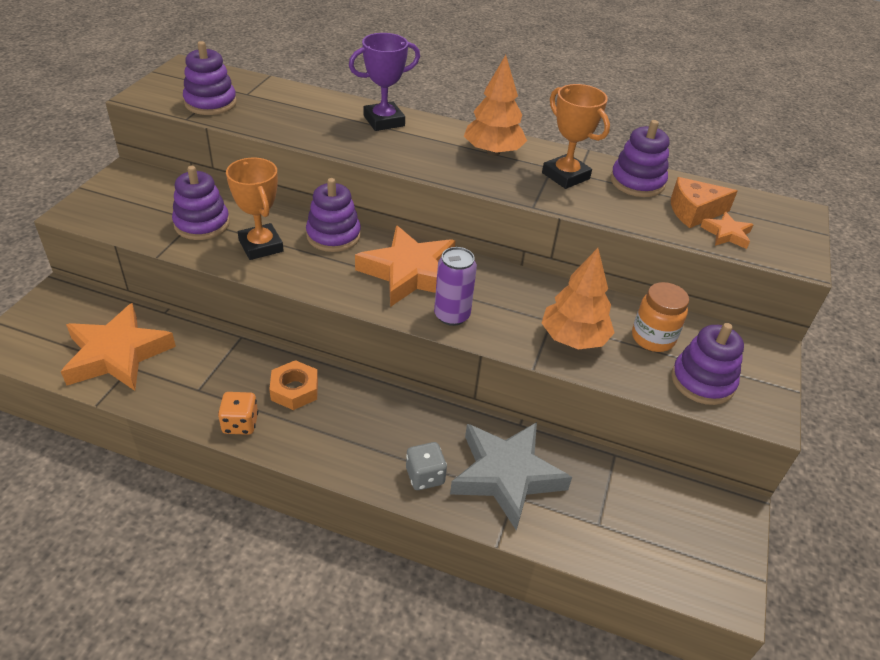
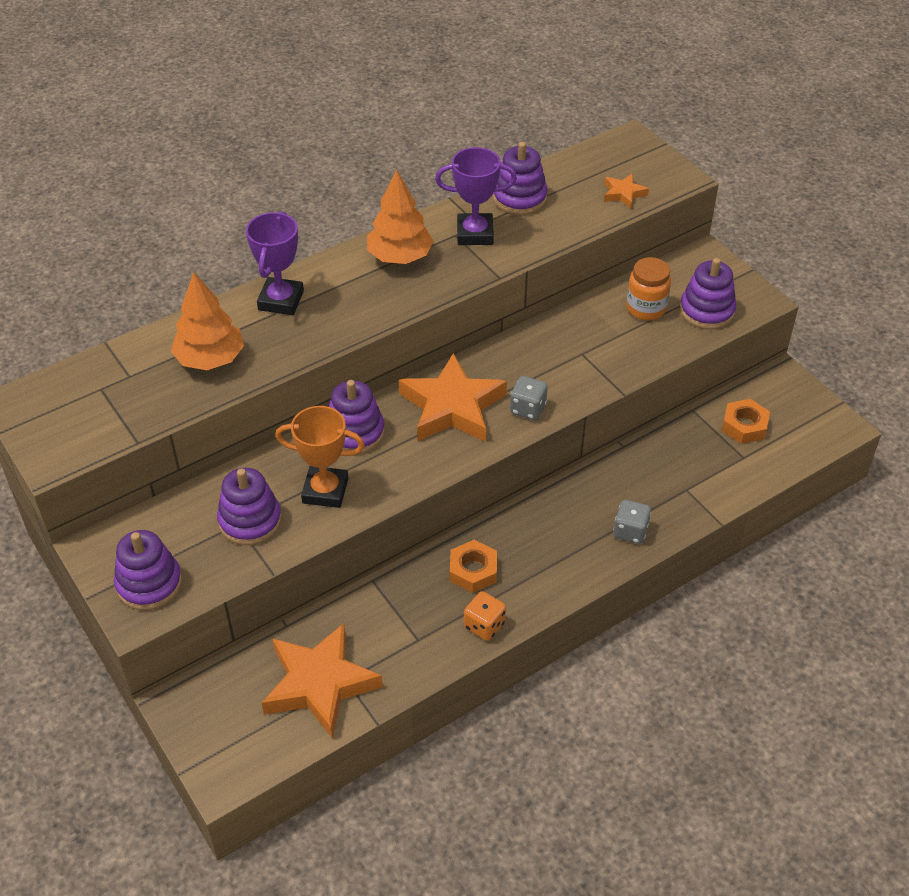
camera: 50 degrees left, 5 degrees up
(210, 103) = (122, 411): purple stacking toy -> purple stacking toy (149, 584)
(452, 315) = (528, 408): purple can -> grey dice
(506, 476) = (666, 483): grey star -> none
(565, 176) = (475, 234): orange trophy -> purple trophy
(573, 338) = (611, 352): orange tree -> orange tree (210, 359)
(638, 506) = (744, 426): none -> orange nut
(694, 212) = (584, 192): orange cheese -> none

